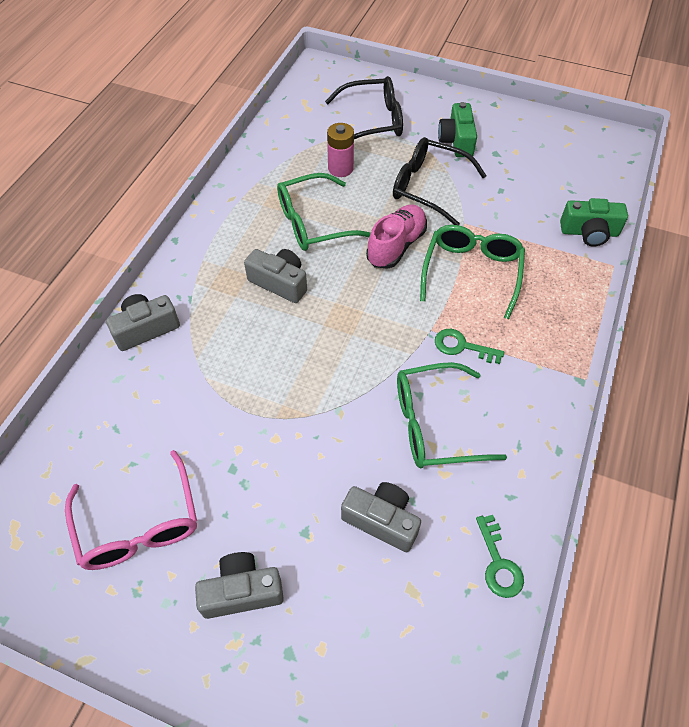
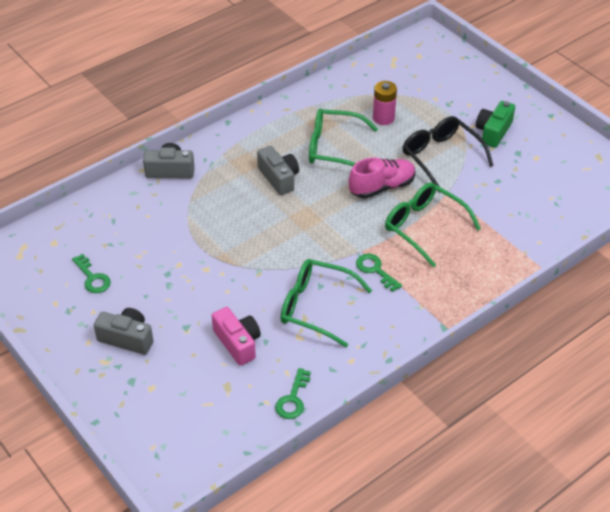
camera: 30 degrees right, 10 degrees down
(139, 525) = (92, 278): pink glasses -> green key
(373, 121) = (437, 93): black glasses -> none
(382, 520) = (238, 343): grey camera -> pink camera
(471, 272) = (424, 227): green glasses -> green glasses turned 90 degrees counterclockwise
(589, 232) = (543, 237): green camera -> none

